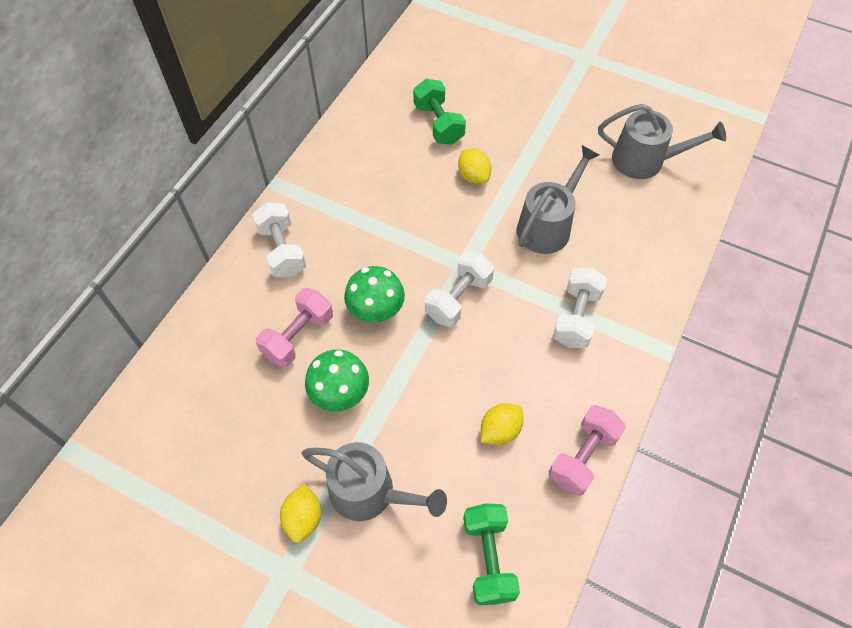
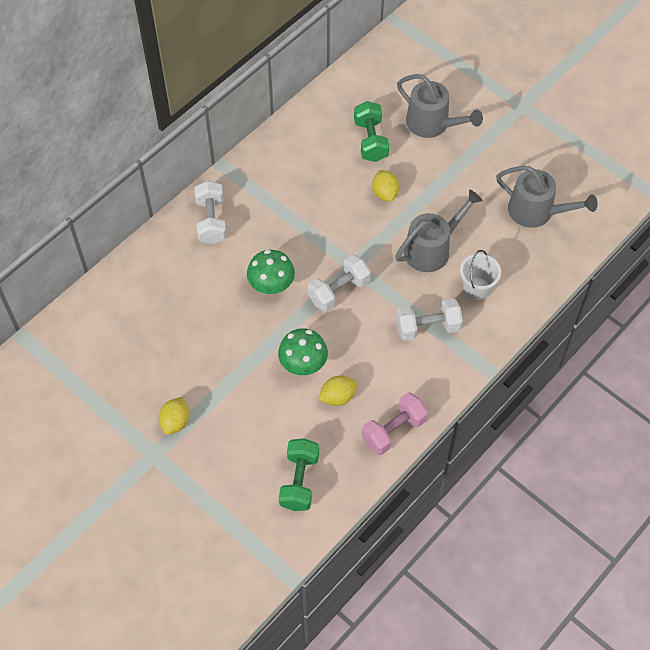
camera: 15 degrees right, 0 degrees up
(298, 336) = (206, 291): pink dumbbell -> none
(340, 393) = (226, 341): green mushroom -> green mushroom (303, 364)
(370, 492) = (228, 416): grey watering can -> grey watering can (432, 124)
(576, 317) = (427, 327): white dumbbell -> white dumbbell turned 45 degrees clockwise
(614, 259) = (476, 288): none -> white bucket

